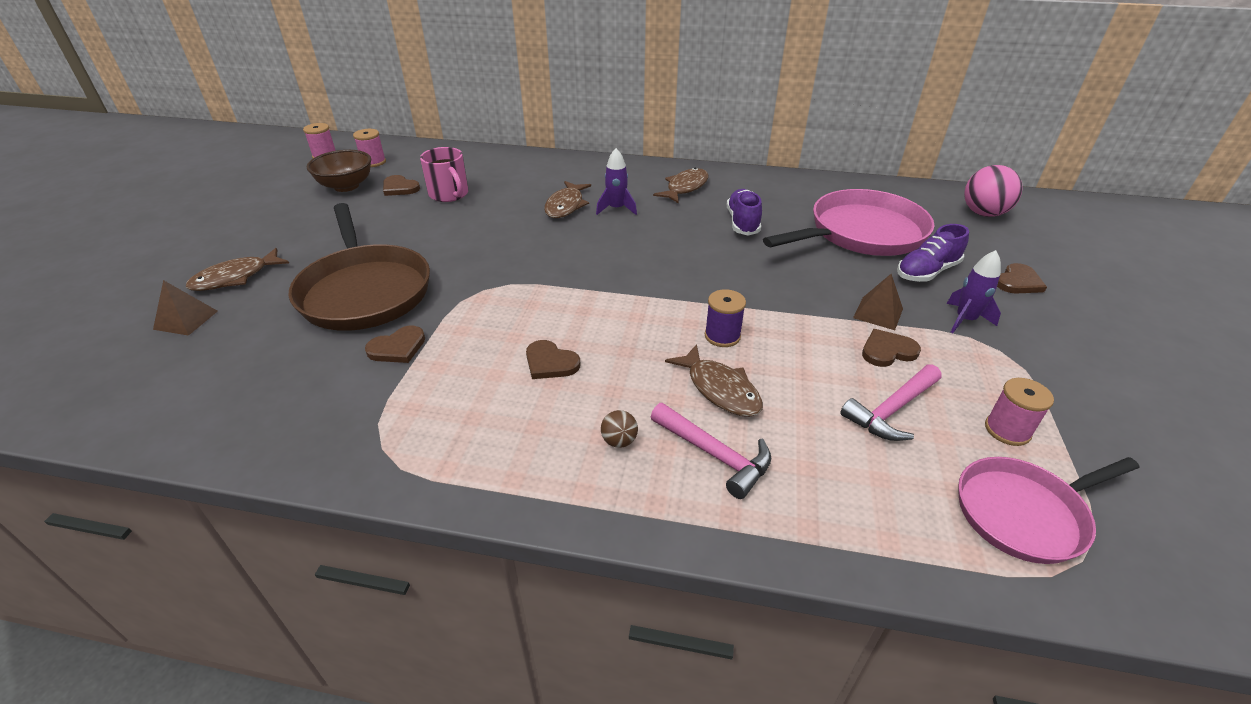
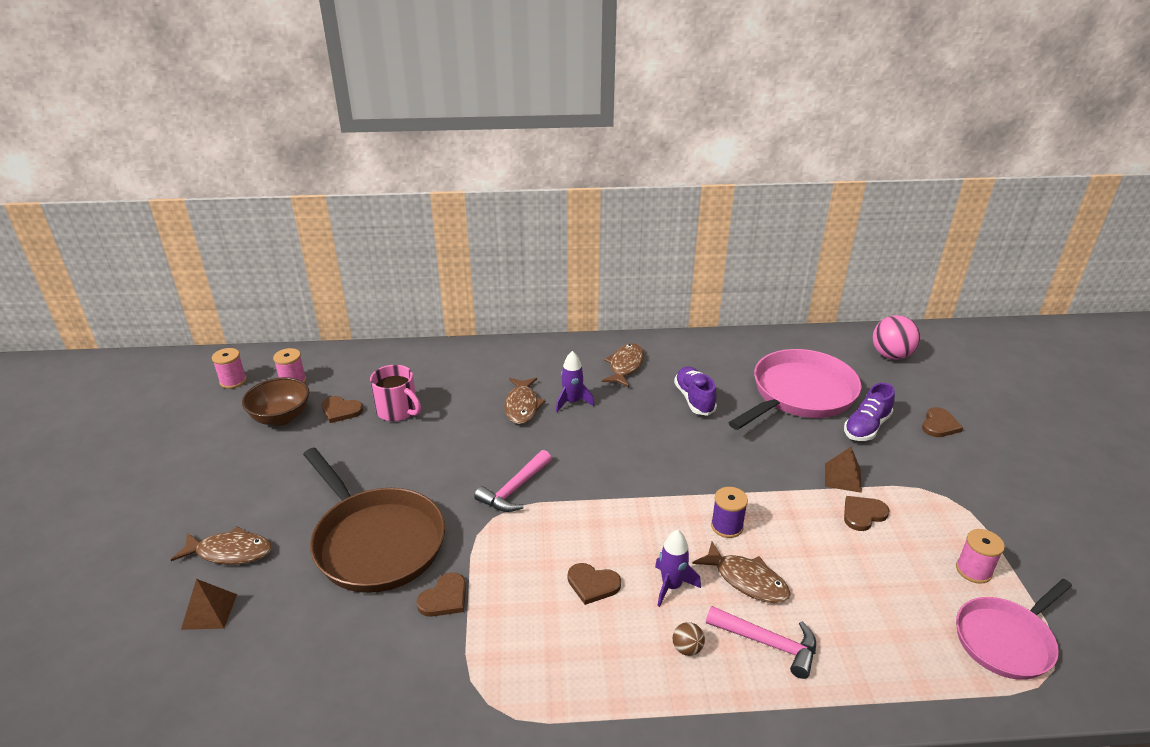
camera: 15 degrees left, 5 degrees down
(235, 278) = (230, 552): brown fish -> brown fish turned 120 degrees counterclockwise
(892, 410) = (885, 571): pink hammer -> pink hammer (514, 489)
(965, 320) = (911, 471): purple rocket -> purple rocket (671, 586)

